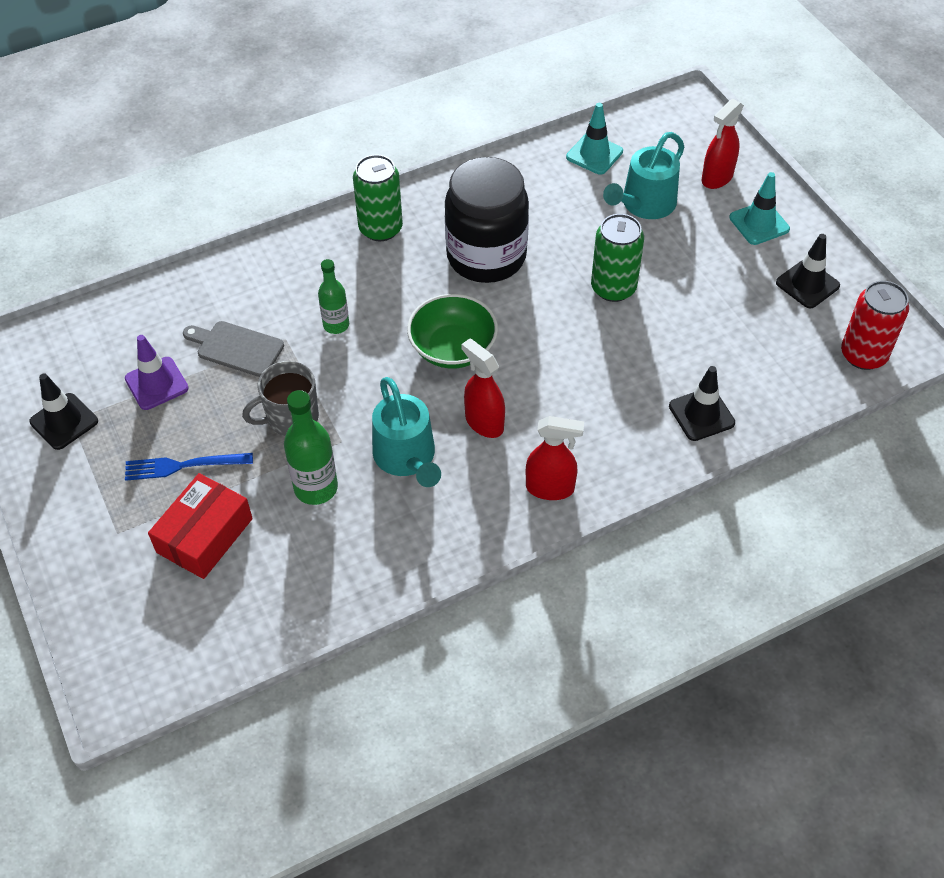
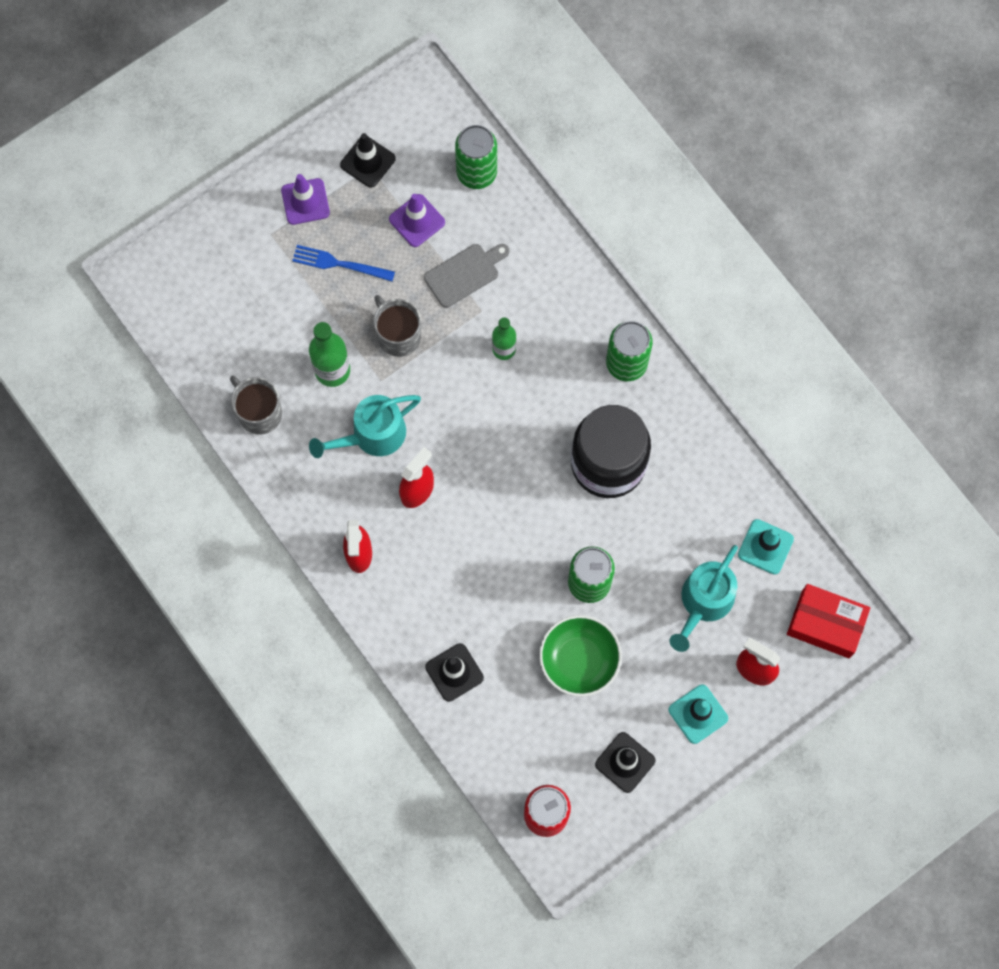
camera: 80 degrees right, 20 degrees up
(89, 490) = (305, 201): none -> purple traffic cone
(120, 323) = (476, 173): none -> green can
(182, 466) = (338, 264): blue fork -> blue fork turned 60 degrees counterclockwise
(204, 535) = (277, 298): red box -> red box (825, 624)
(236, 348) = (464, 273): grey cutting board -> grey cutting board turned 45 degrees clockwise
(349, 572) = (259, 412): none -> grey mug
(453, 348) = (493, 452): green bowl -> green bowl (579, 660)
(644, 204) = (704, 602): turquoise watering can -> turquoise watering can turned 90 degrees counterclockwise

